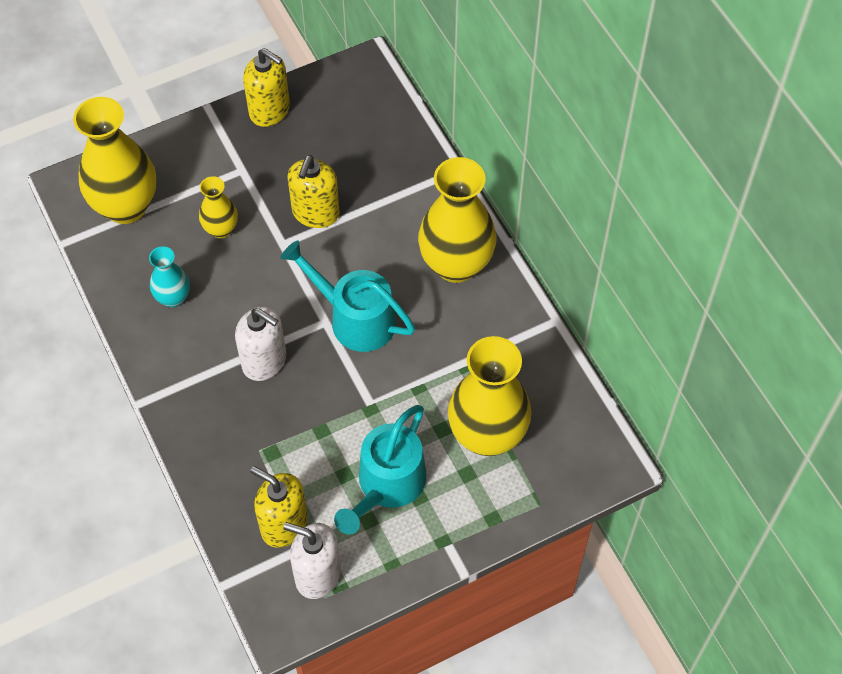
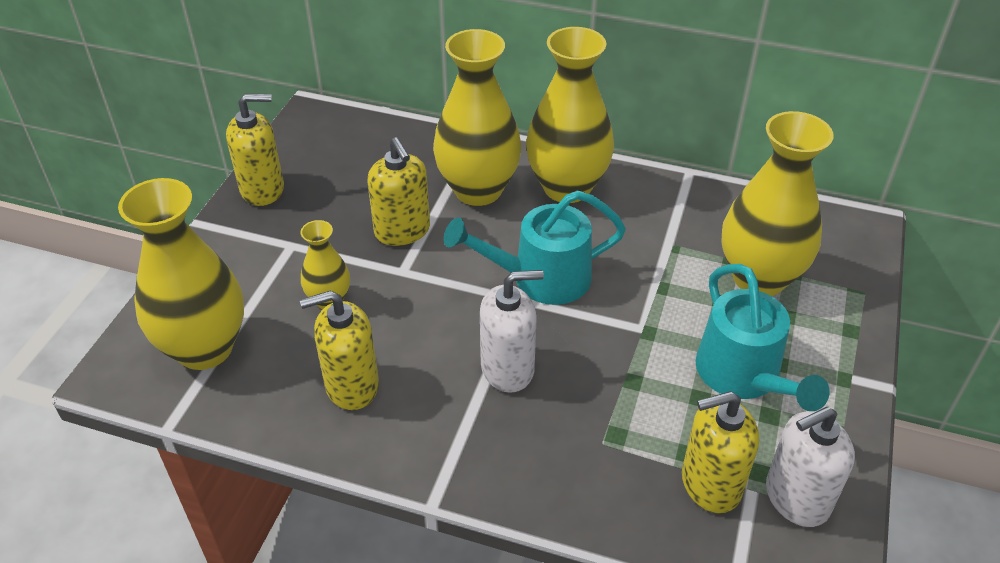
camera: 45 degrees left, 15 degrees down
(173, 298) = (351, 386): turquoise vase -> yellow soap dispenser
(397, 219) = (478, 190): none -> yellow vase

